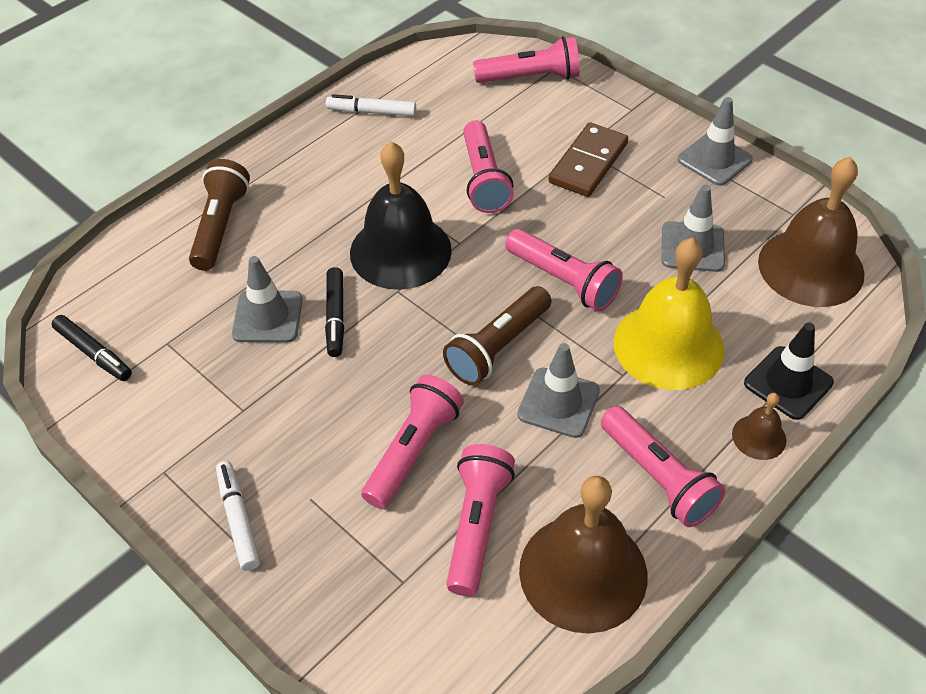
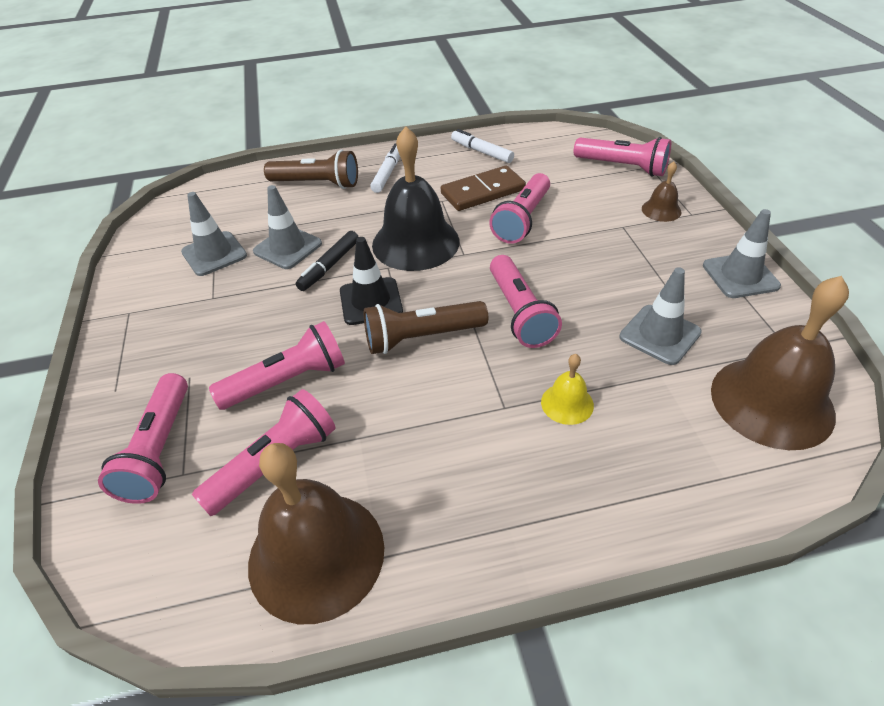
camera: 35 degrees right, 5 degrees down
(94, 353) = (170, 225): black marker -> none
(220, 226) = (317, 184): brown flashlight -> brown flashlight turned 60 degrees clockwise
(238, 519) = (134, 366): white marker -> white marker (387, 173)
(558, 403) = (429, 402): grey traffic cone -> grey traffic cone (214, 254)
(588, 163) = (618, 238): brown domino -> brown domino (483, 192)
(658, 477) = (457, 511): pink flashlight -> pink flashlight (159, 450)
(668, 345) = (567, 403): yellow bell -> yellow bell, size x0.46
(759, 437) = (587, 529): brown bell -> brown bell (661, 210)
(788, 383) = (661, 495): black traffic cone -> black traffic cone (371, 301)

